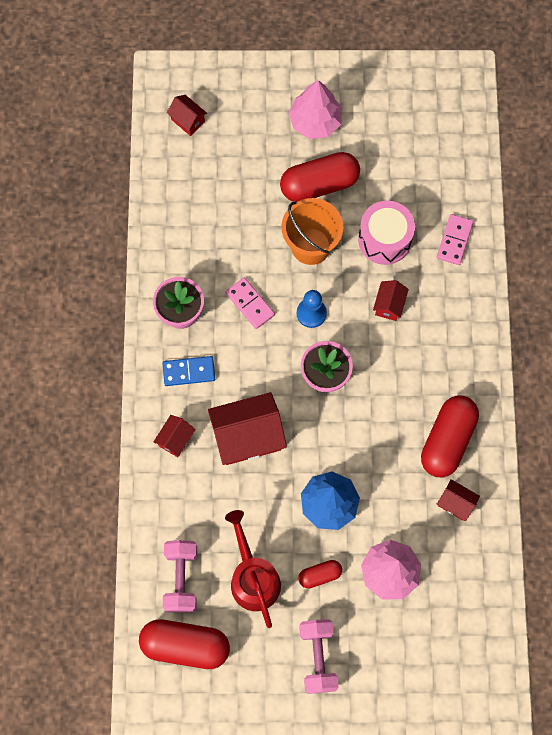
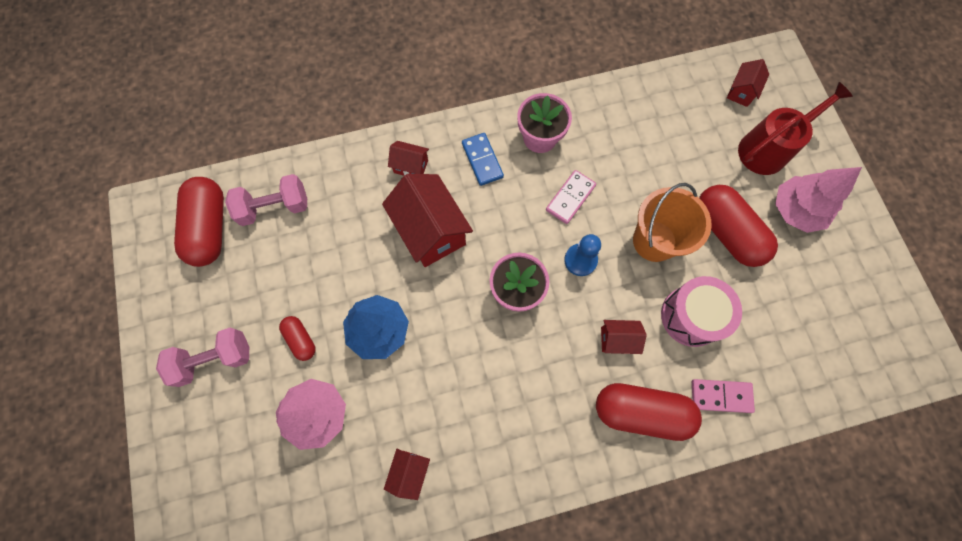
camera: 75 degrees right, 0 degrees up
(253, 578) = (286, 274): red watering can -> red watering can (768, 149)
(447, 440) = (481, 444): red capsule -> red capsule (641, 412)

